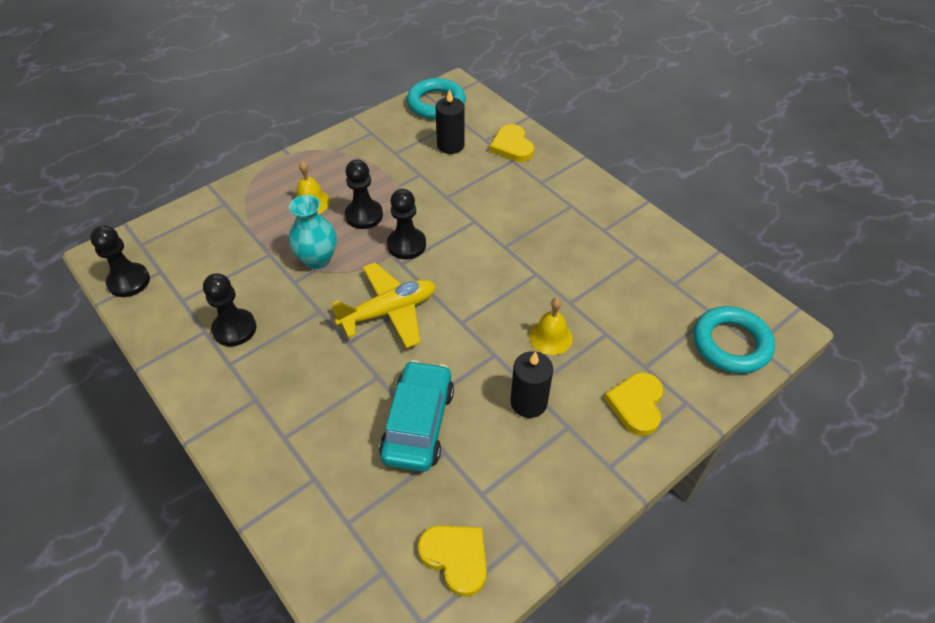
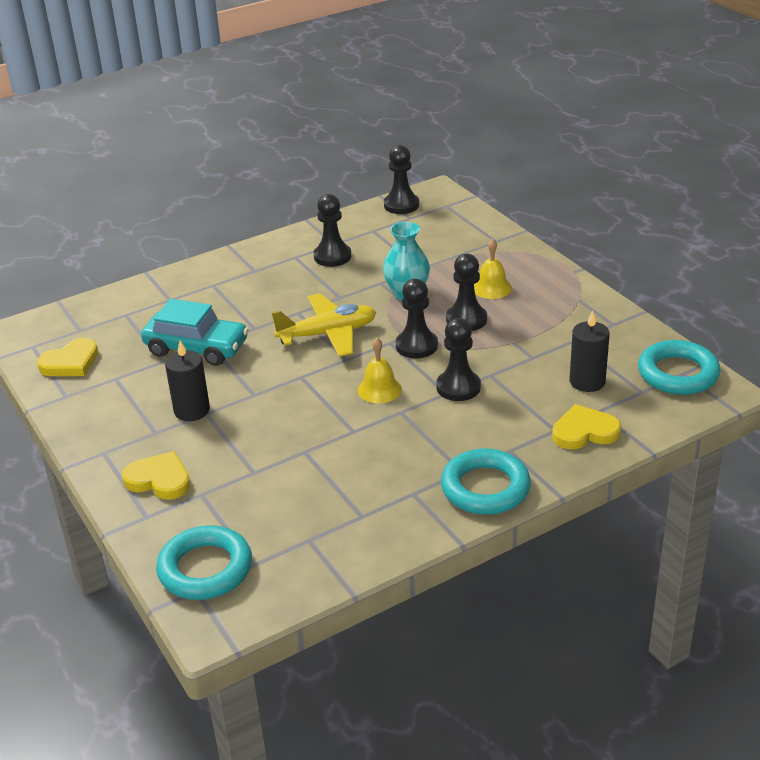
camera: 100 degrees right, 15 degrees down
(389, 311) = (328, 334): yellow plane -> yellow plane turned 90 degrees counterclockwise
(466, 214) = (458, 387): none -> black pawn
(551, 337) = (263, 432): yellow bell -> yellow bell (379, 389)
(587, 192) = (485, 488): none -> turquoise ring

